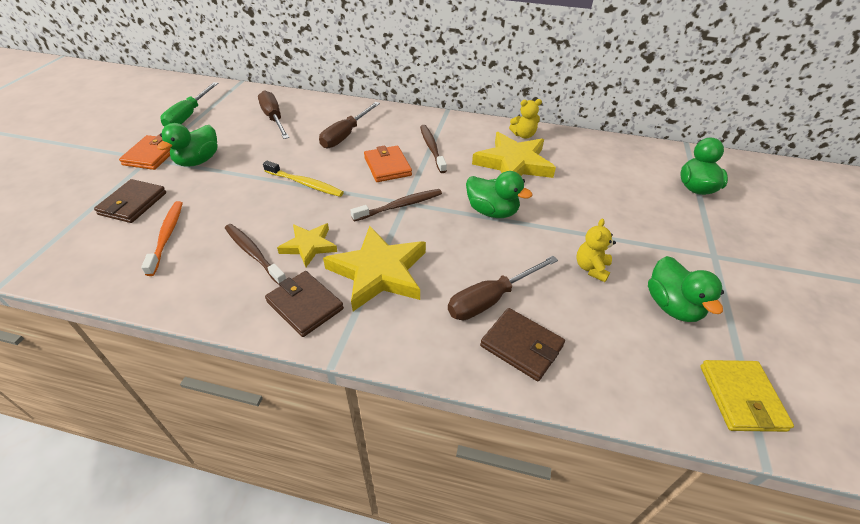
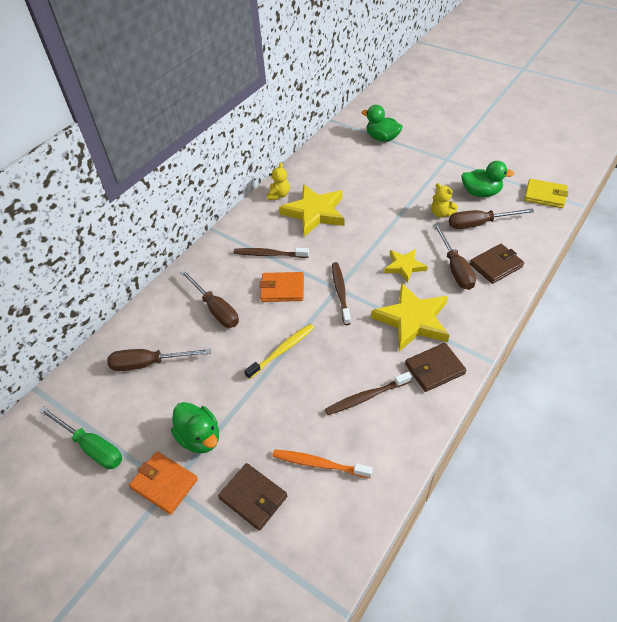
camera: 65 degrees left, 5 degrees up
(309, 246) = (369, 358): yellow star -> yellow star (404, 266)
(492, 211) = (368, 242): green duck -> none
(600, 313) = (479, 224): none -> brown screwdriver

